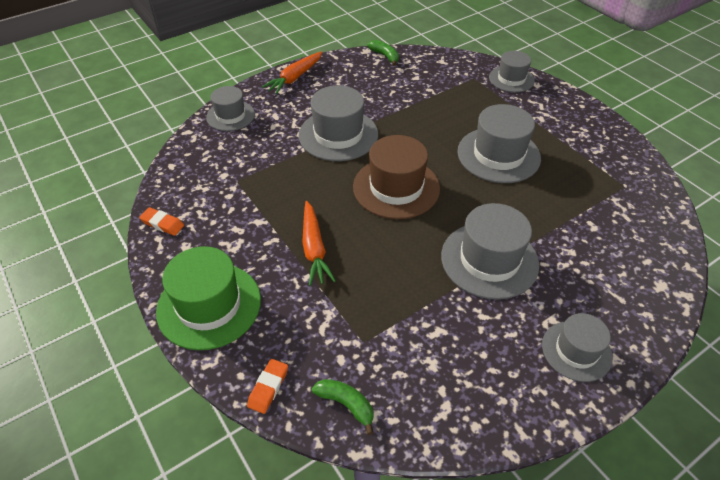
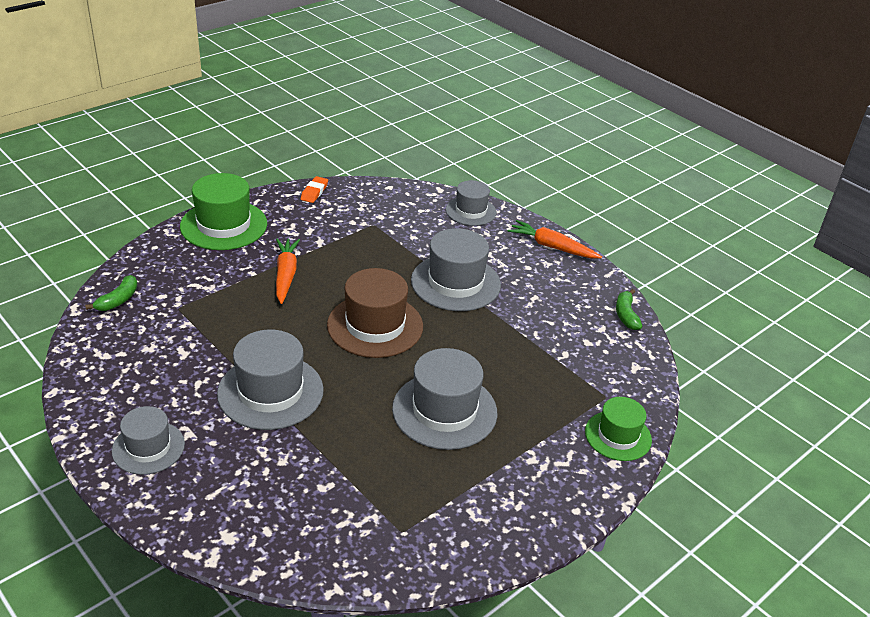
camera: 80 degrees right, 10 degrees down
(268, 388) = (141, 261): orange eraser -> none
(314, 249) = (286, 275): orange carrot -> orange carrot turned 105 degrees clockwise
(385, 56) = (626, 315): green banana -> green banana turned 135 degrees clockwise
(511, 79) = (618, 436): grey hat -> green hat

